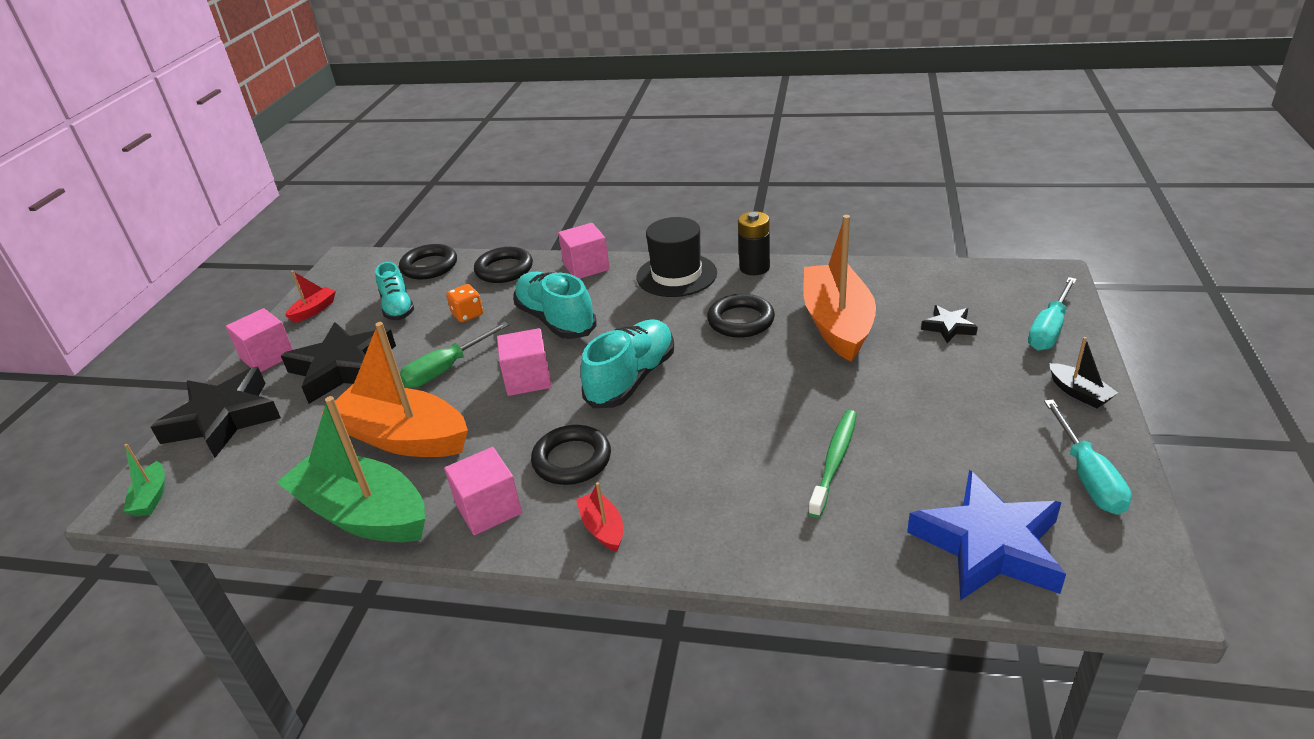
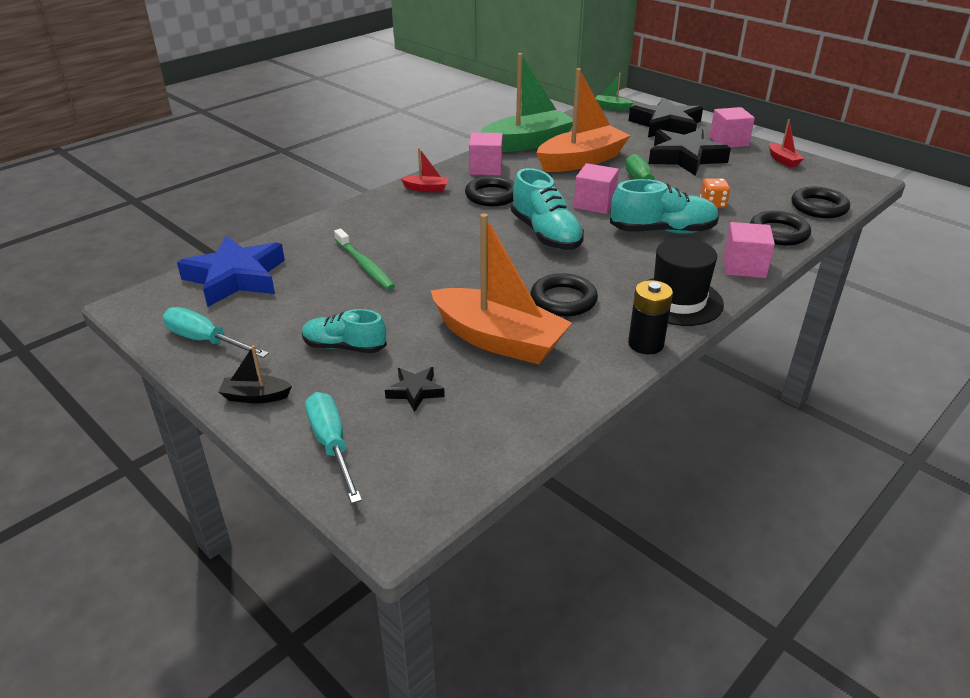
camera: 120 degrees right, 0 degrees up
(397, 307) = (754, 185): turquoise shoe -> turquoise shoe (344, 347)

